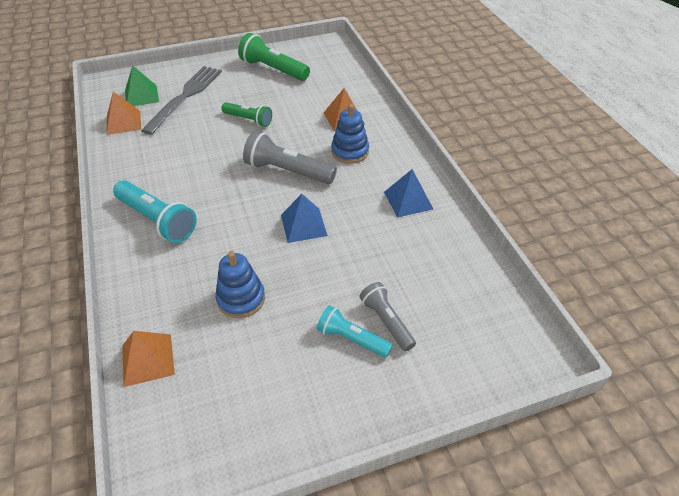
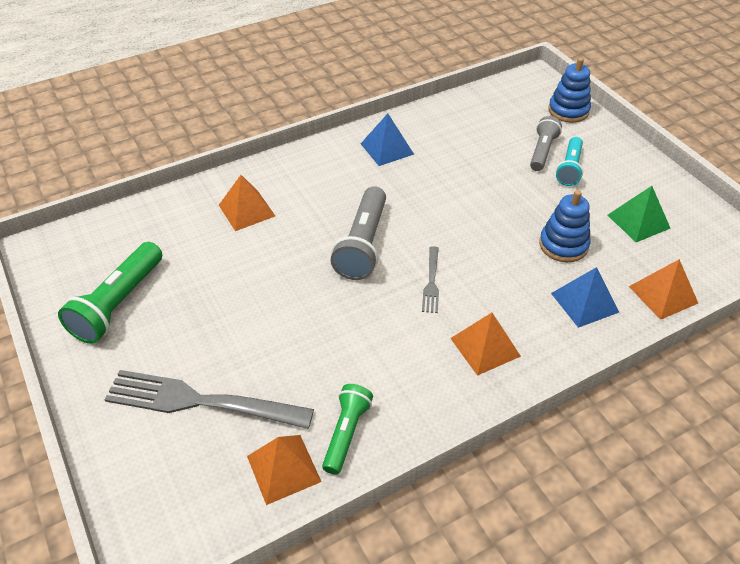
camera: 100 degrees left, 0 degrees up
(141, 96) = (200, 470): green pyramid -> green pyramid (638, 221)
(157, 220) = (485, 347): turquoise flashlight -> orange pyramid
(233, 202) = (431, 282): none -> grey fork
(248, 120) = (260, 304): green flashlight -> green flashlight (346, 433)
(303, 225) = (447, 217): blue pyramid -> blue pyramid (584, 302)
(350, 152) = (315, 197): blue stacking toy -> blue stacking toy (568, 111)
(386, 321) = (542, 151): grey flashlight -> grey flashlight turned 150 degrees clockwise

